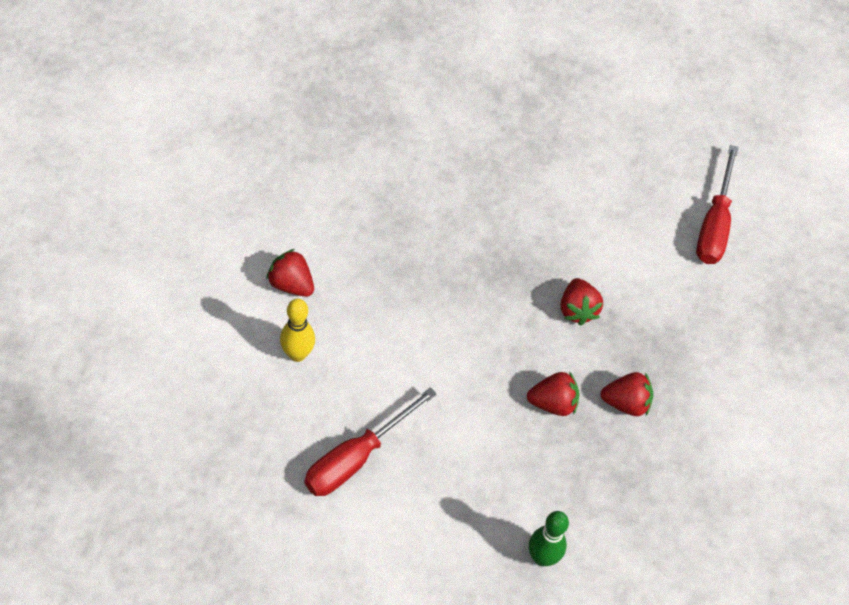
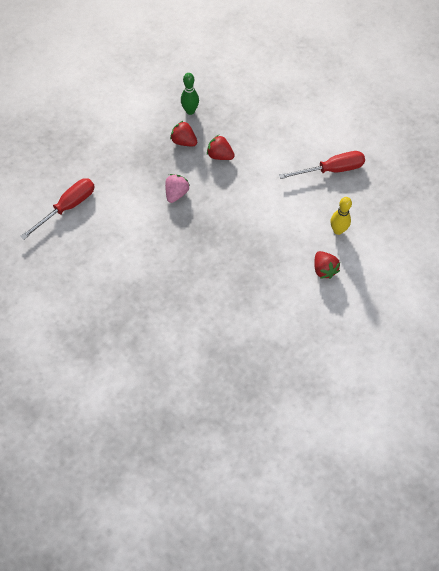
camera: 145 degrees left, 5 degrees up
(542, 557) = (267, 97): green bowling pin -> green bowling pin (190, 111)
(577, 310) = (176, 193): red strawberry -> pink strawberry

